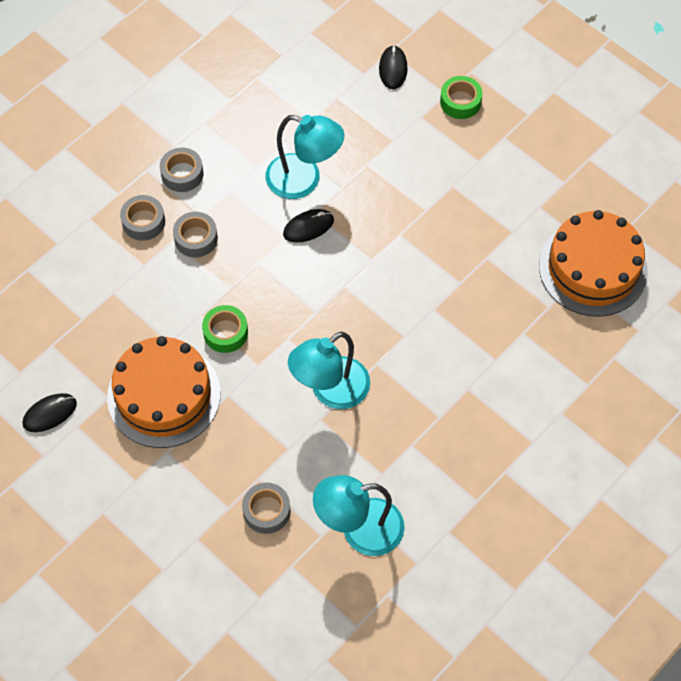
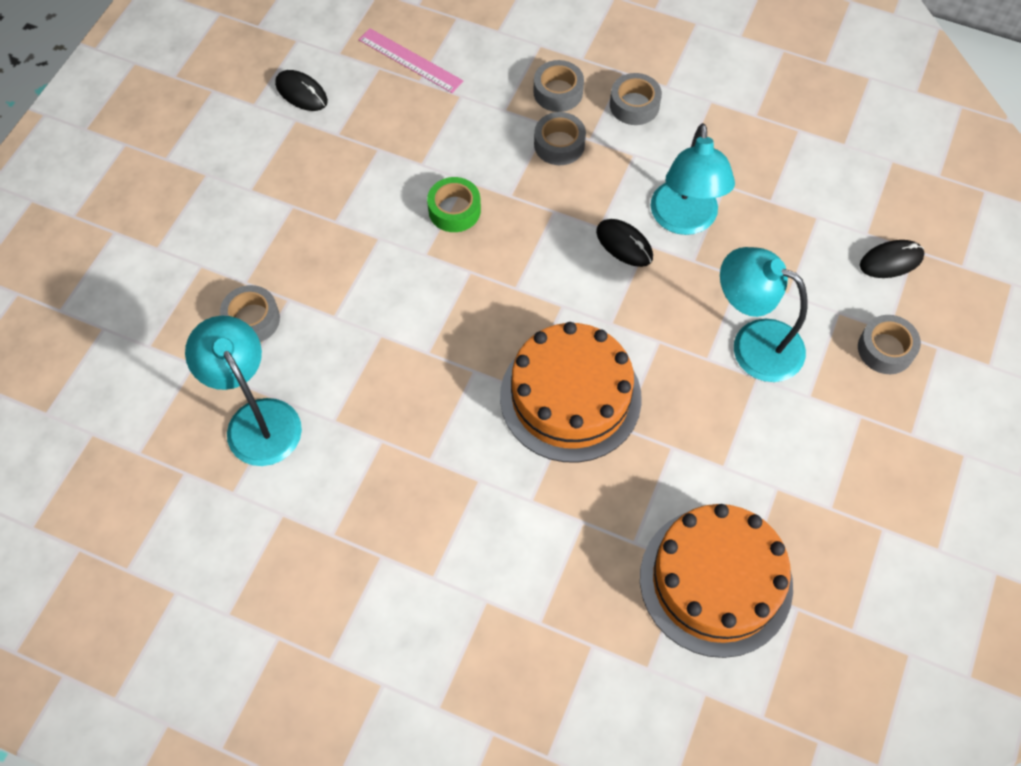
camera: 70 degrees right, 0 degrees up
(56, 319) = (410, 60): none -> pink ruler
(164, 395) = (357, 180): orange cake -> orange cake (570, 397)
(330, 391) = (420, 334): turquoise lamp -> turquoise lamp (753, 343)
(460, 102) = (885, 349): green tape -> grey tape

